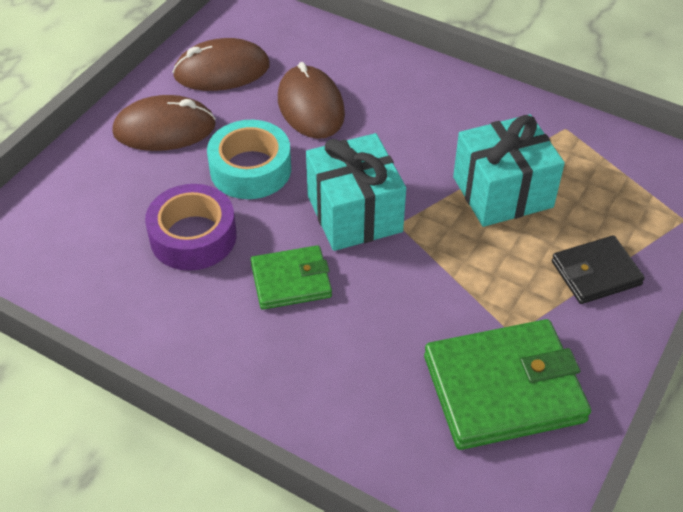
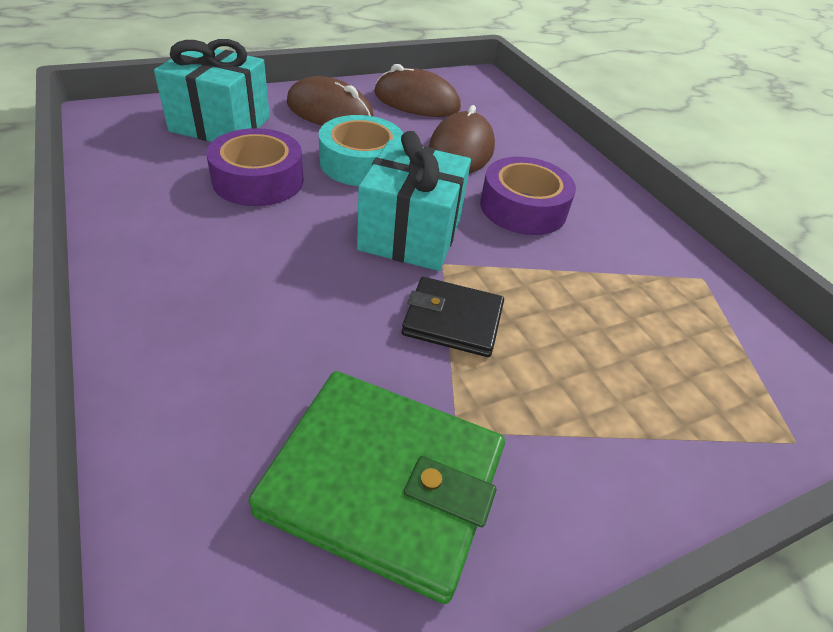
camera: 30 degrees right, 5 degrees down
(291, 281) = (292, 251): green wallet -> none
(407, 138) = (523, 208): none -> purple tape
(502, 192) = (579, 294): turquoise gift -> turquoise gift (220, 124)
(596, 273) = (622, 430): black wallet -> black wallet (452, 320)

